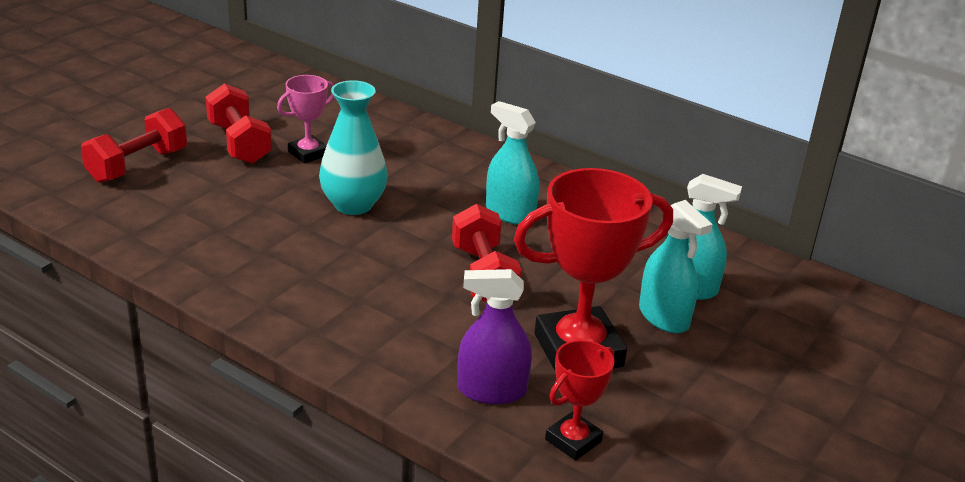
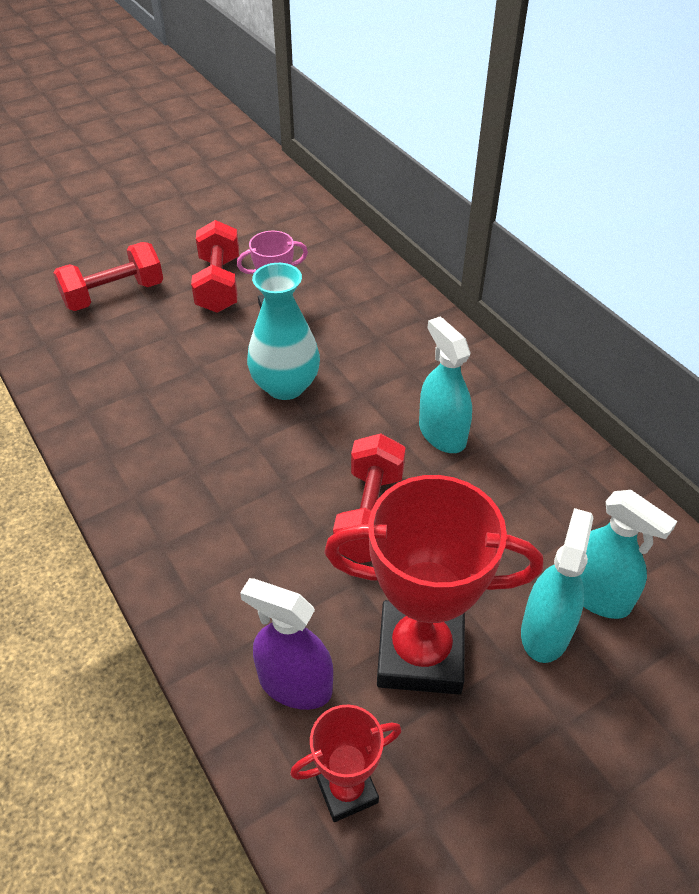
camera: 25 degrees right, 15 degrees up
(663, 317) = (545, 631): turquoise spray bottle -> turquoise spray bottle turned 150 degrees counterclockwise

